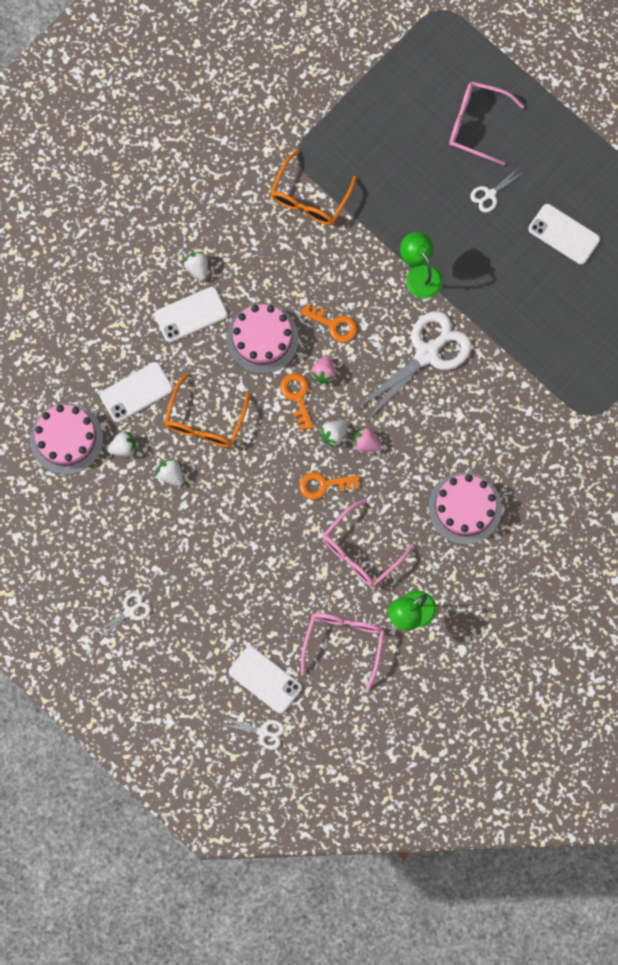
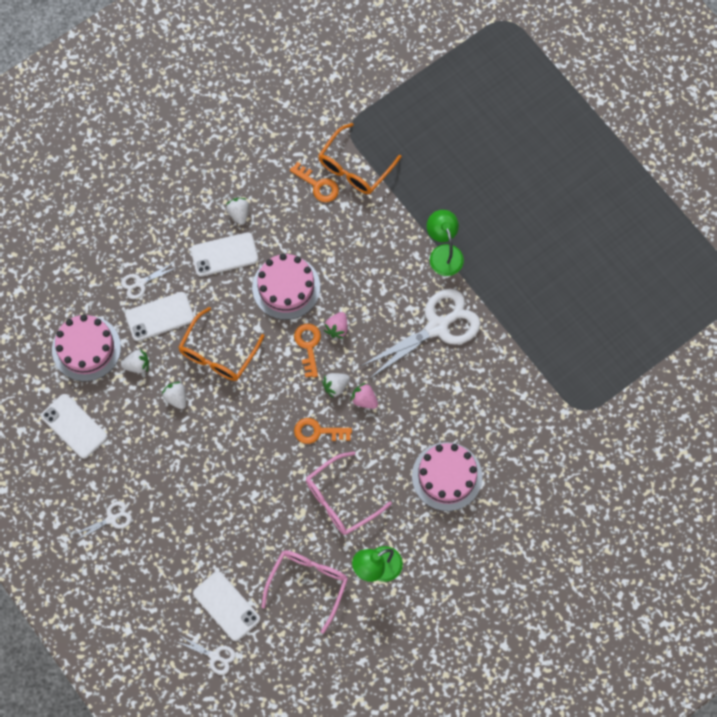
camera: 10 degrees right, 5 degrees down
(333, 324) = (355, 285): orange key -> orange key (318, 185)
(476, 124) = (521, 127): pink glasses -> none
(490, 194) = (522, 192): white scissors -> white scissors (140, 283)
(564, 234) = (585, 239): white phone -> white phone (74, 426)

